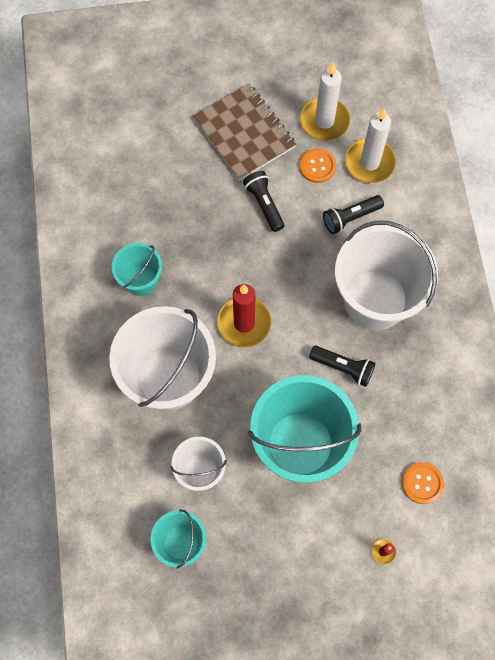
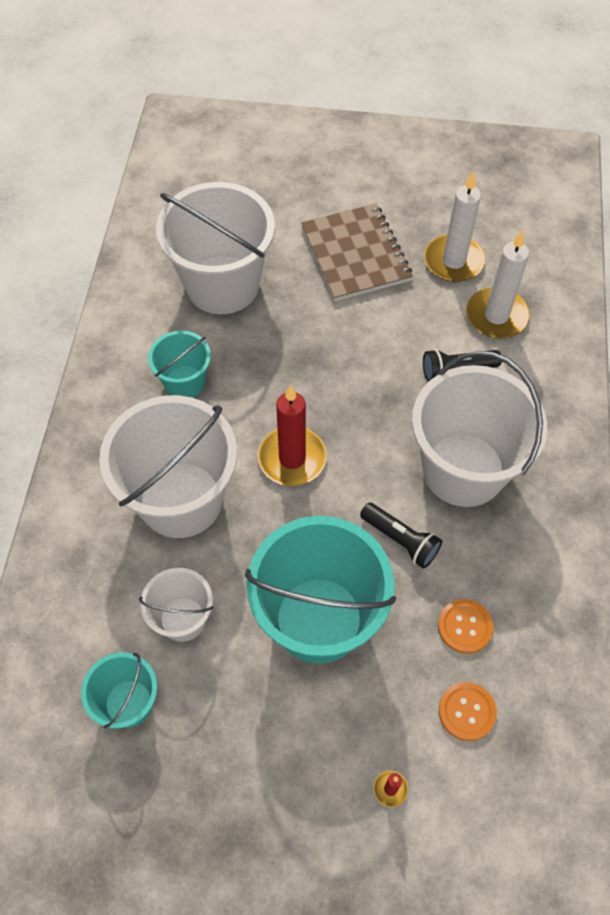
camera: 15 degrees right, 10 degrees down
(144, 187) = (222, 285): none -> white bucket
(264, 204) = (356, 333): black flashlight -> none
(317, 166) = (432, 306): orange button -> orange button (465, 627)

